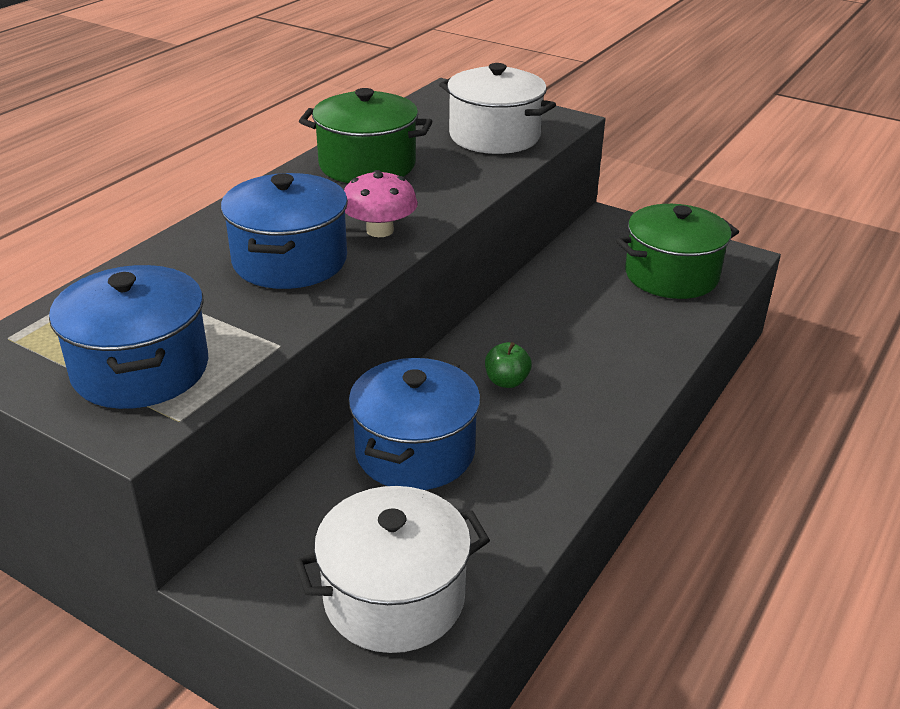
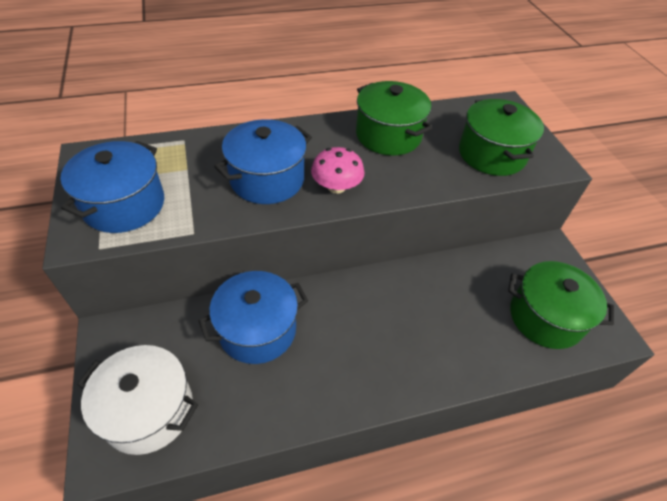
camera: 40 degrees right, 15 degrees up
(494, 136) = (491, 154): white pot -> green pot
(506, 381) = (353, 321): green apple -> none

